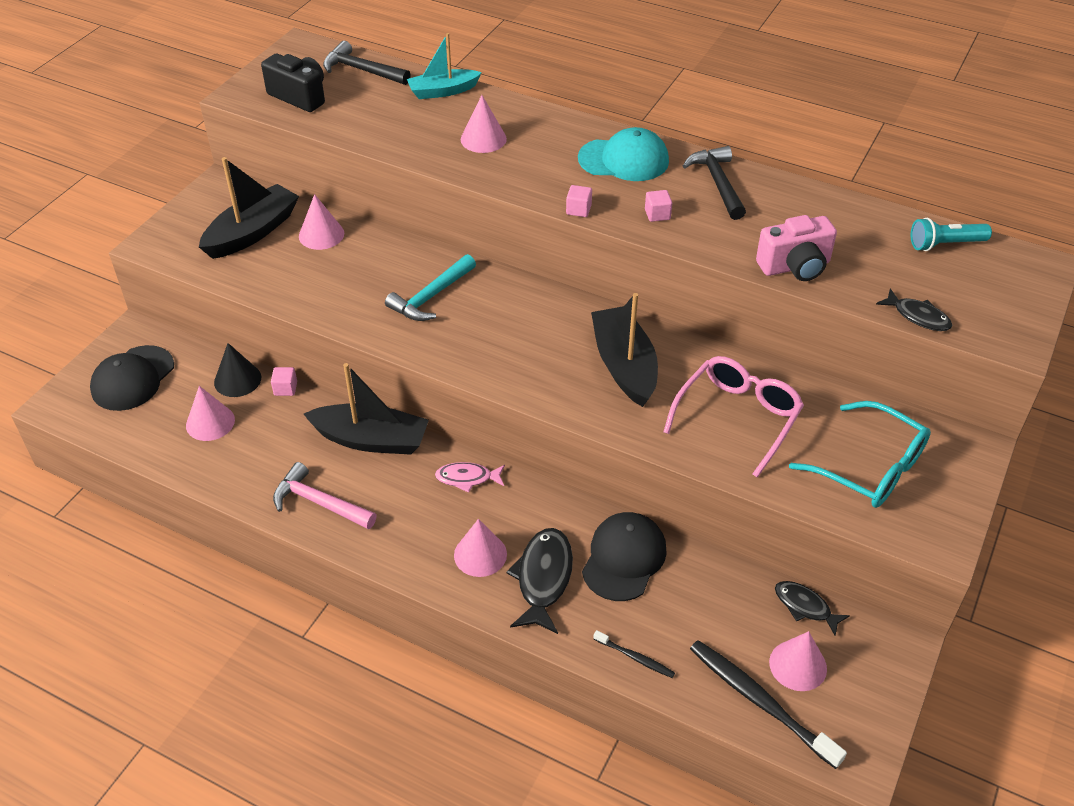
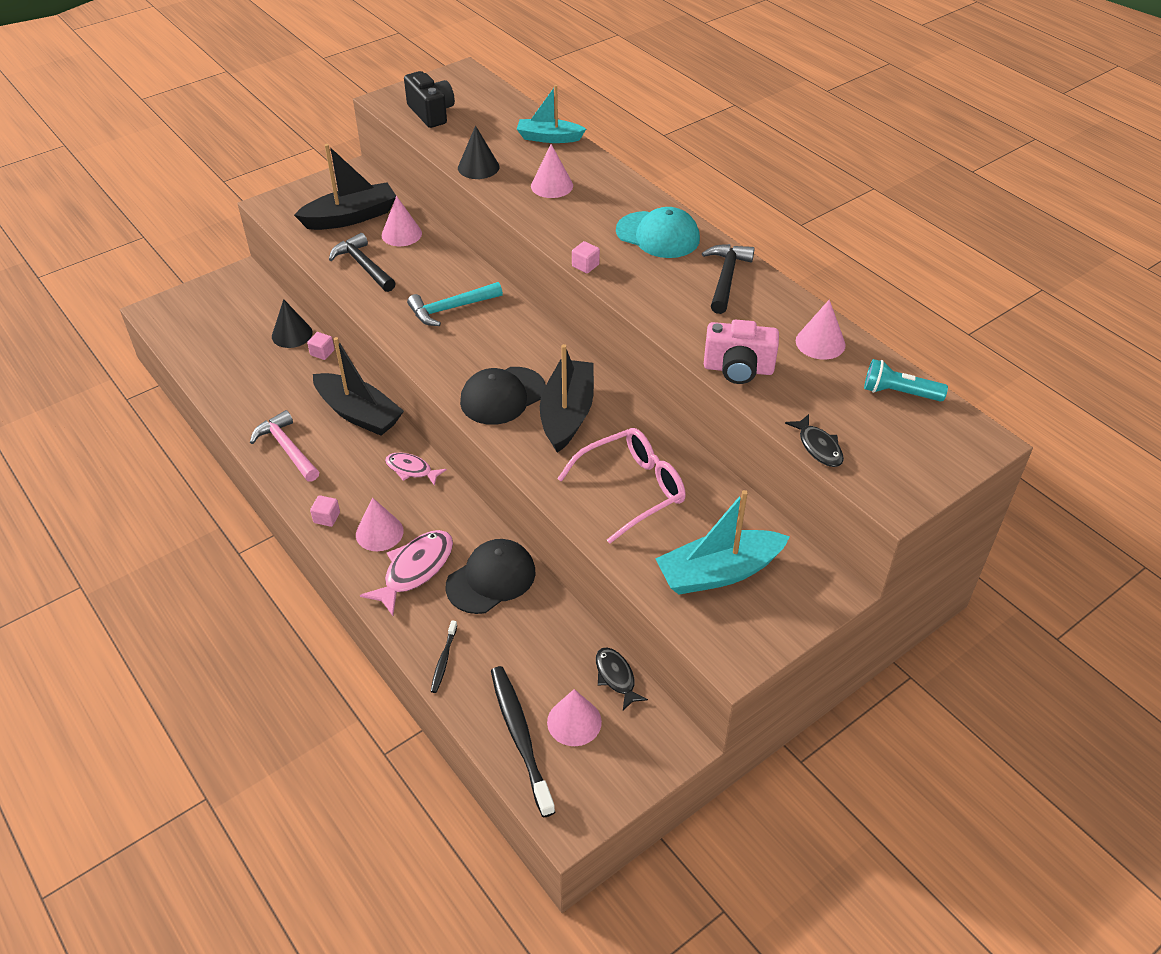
camera: 25 degrees right, 0 degrees up
(133, 378) = (218, 309): black cap -> black cap (503, 396)
(210, 422) = (250, 360): pink cone -> pink cone (820, 343)
(361, 70) = (496, 104): black hammer -> black hammer (363, 266)
(394, 140) = (478, 167): none -> black cone
(543, 578) = (415, 570): black fish -> pink fish
(635, 658) = (443, 660): black toothbrush -> black toothbrush turned 45 degrees clockwise
(657, 214) = (650, 289): pink cube -> pink cube (327, 518)
(870, 468) = (719, 572): turquoise glasses -> turquoise boat

